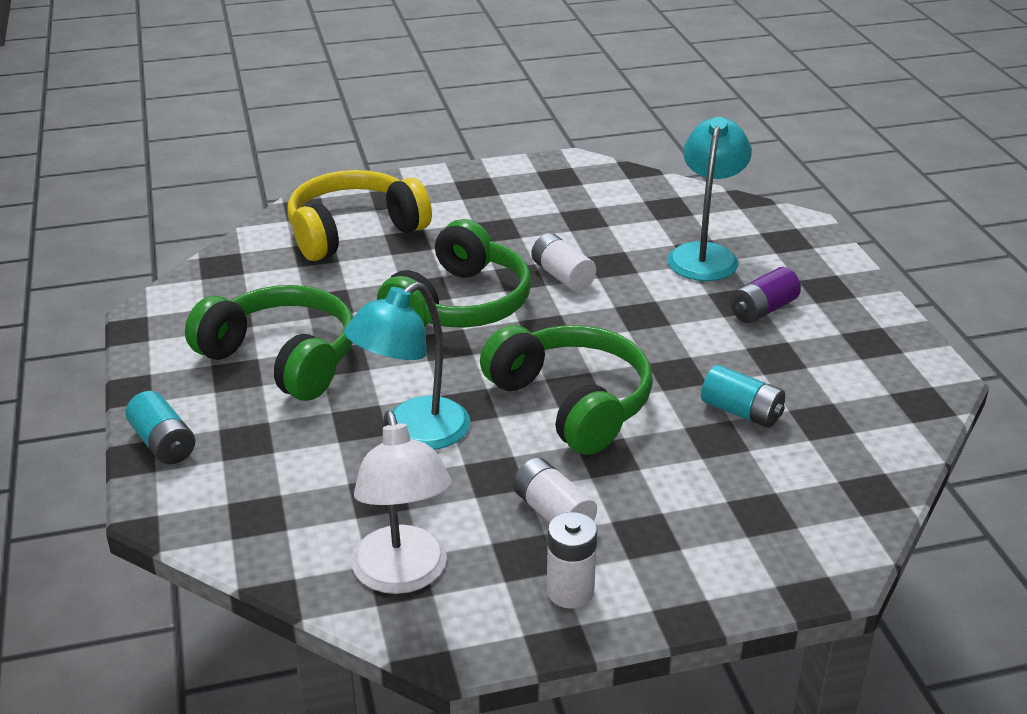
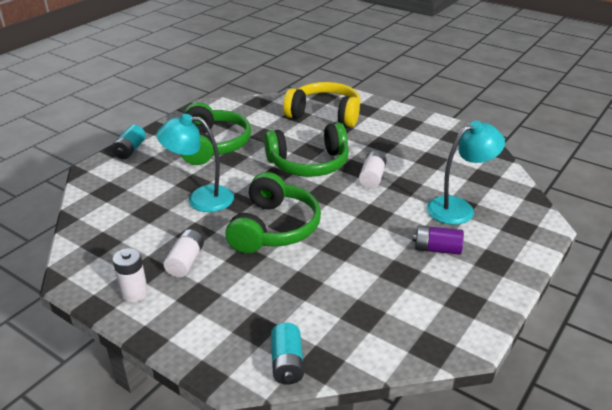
camera: 50 degrees right, 0 degrees up
(403, 575) = (103, 243): white lamp -> none
(741, 412) = (334, 283): turquoise battery -> turquoise battery (287, 363)

